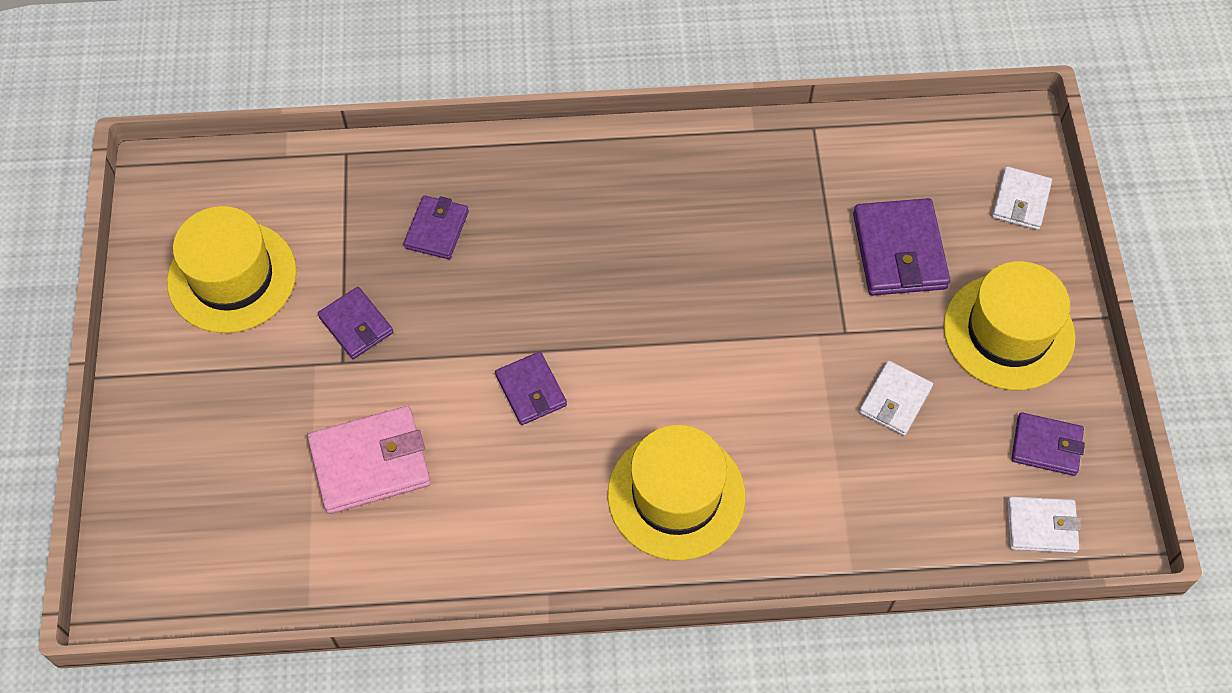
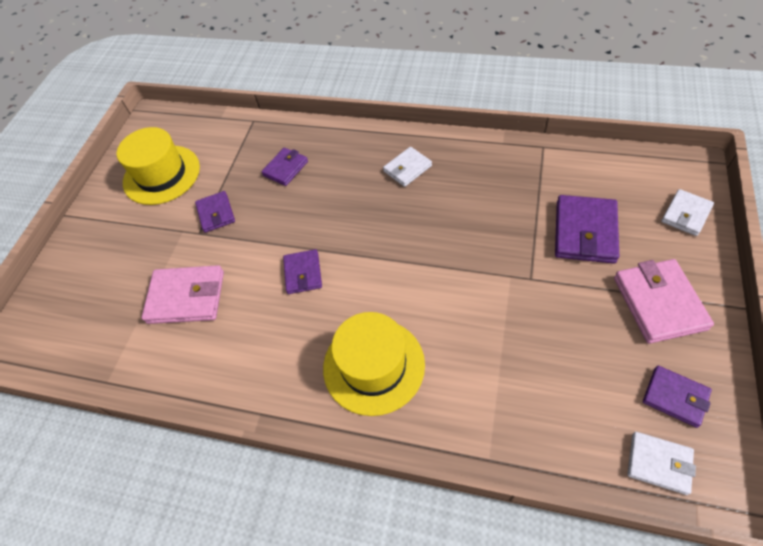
camera: 25 degrees right, 5 degrees down
(895, 400) = (556, 334): white wallet -> white wallet (407, 168)
(1008, 332) = (659, 303): yellow hat -> pink wallet

